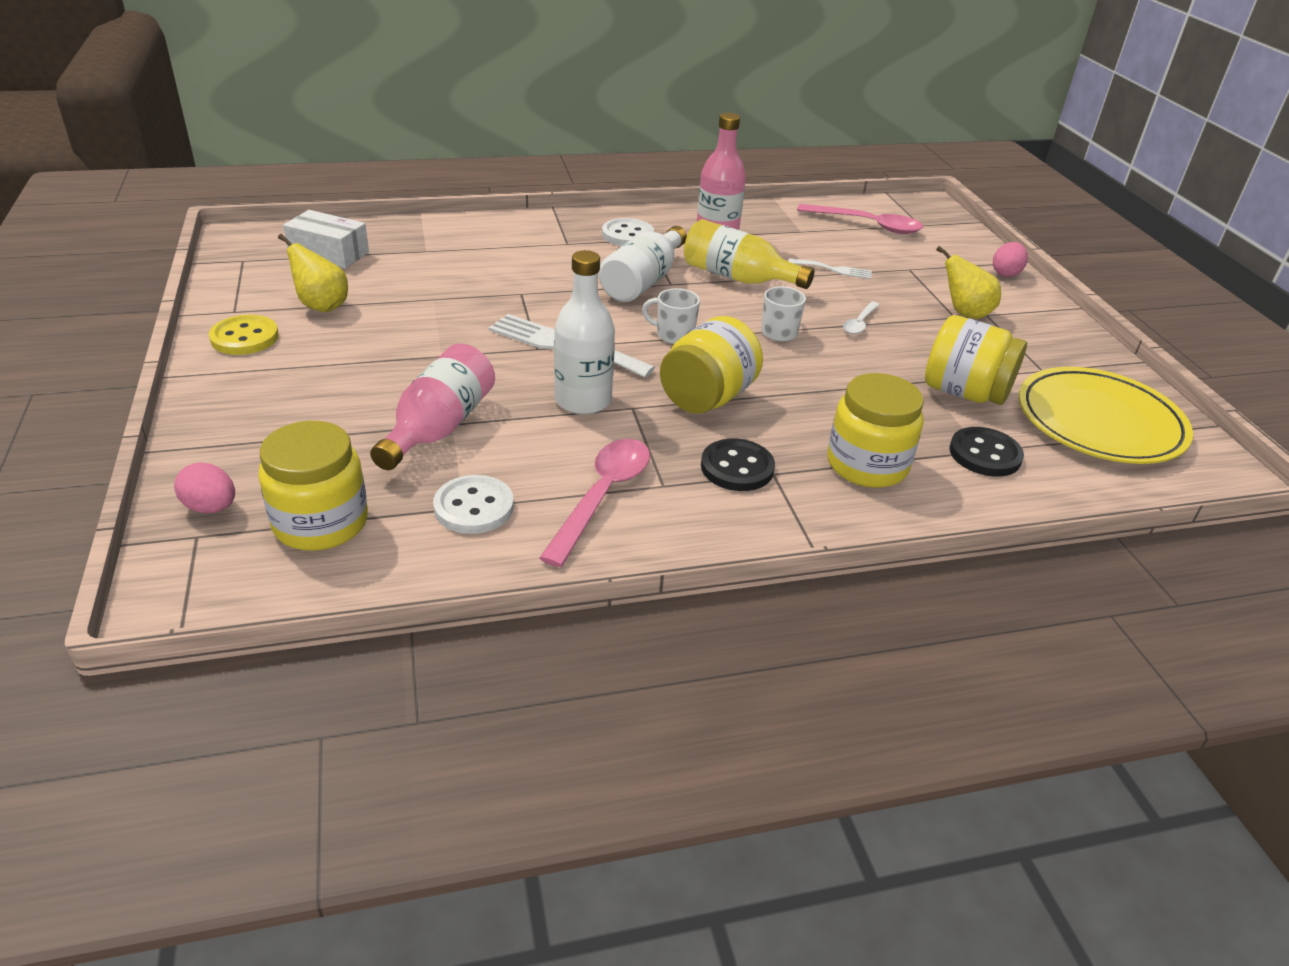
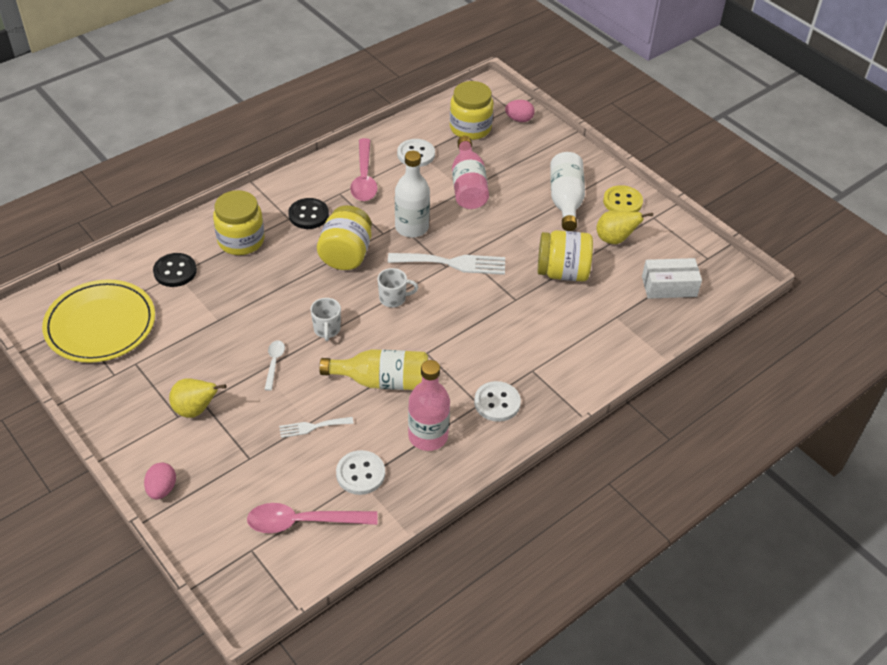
camera: 155 degrees right, 10 degrees up
(643, 282) = (446, 346): white bottle -> white bottle (565, 200)
(799, 233) = (360, 474): none -> white button
(964, 392) = (190, 318): yellow jar -> yellow jar (562, 272)

